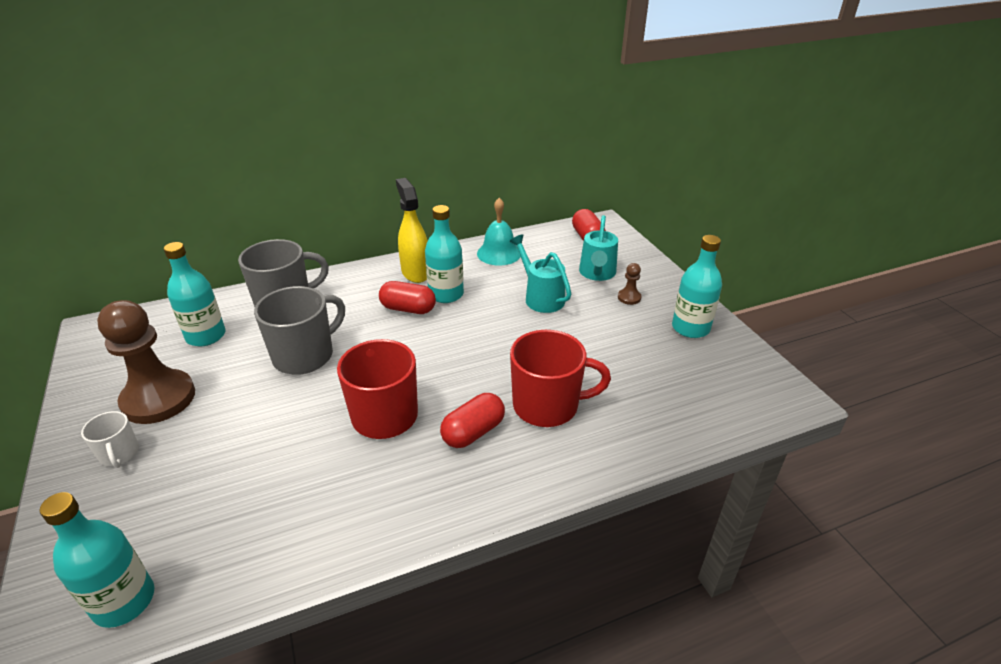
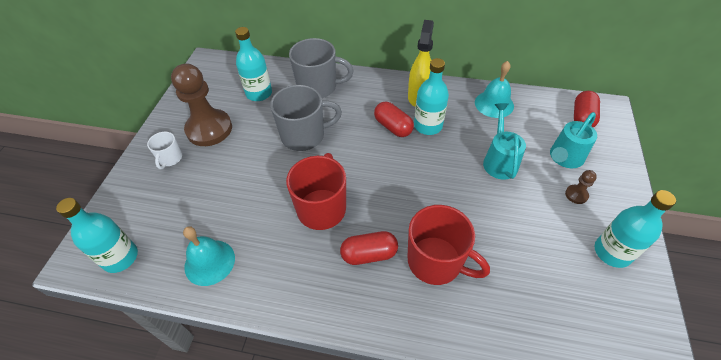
camera: 35 degrees right, 15 degrees up
(275, 536) = (209, 262): none -> turquoise bell

